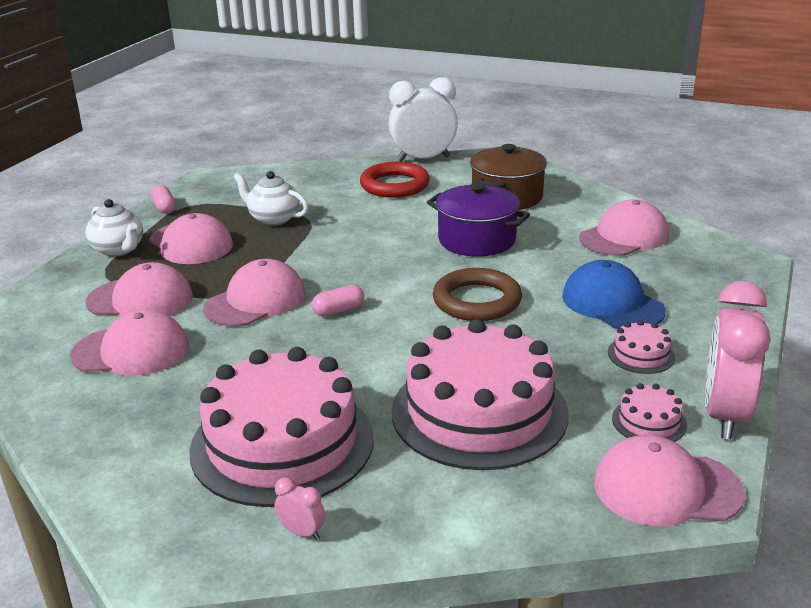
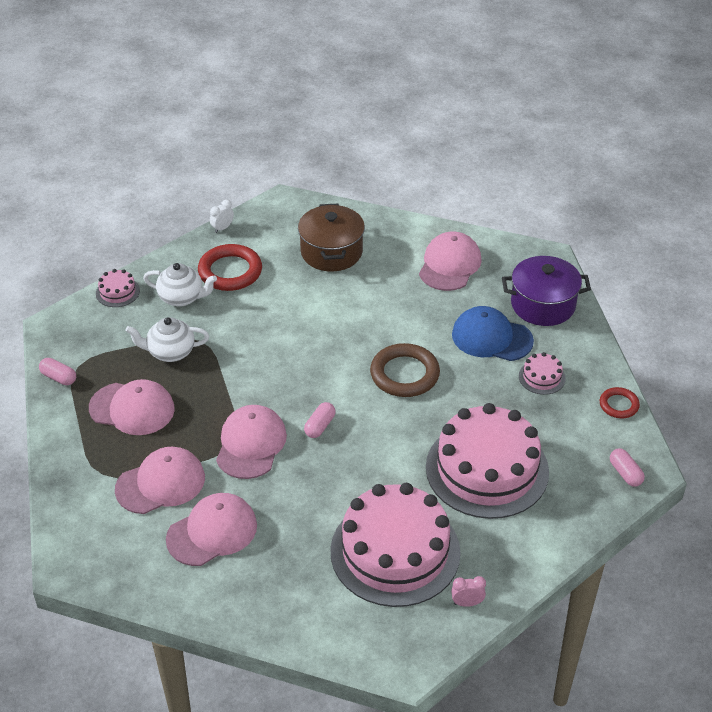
camera: 35 degrees left, 15 degrees up
(119, 250) = (78, 442): white teapot -> white teapot (182, 298)
(423, 159) = (222, 228): white clock -> white clock, size x0.41
(477, 240) = (351, 311): purple pot -> purple pot (543, 305)
(649, 421) = (584, 430): pink cake -> pink cake (117, 292)
(666, 488) = (625, 473): pink cap -> pink capsule
(724, 415) = (619, 405): pink clock -> red ring

